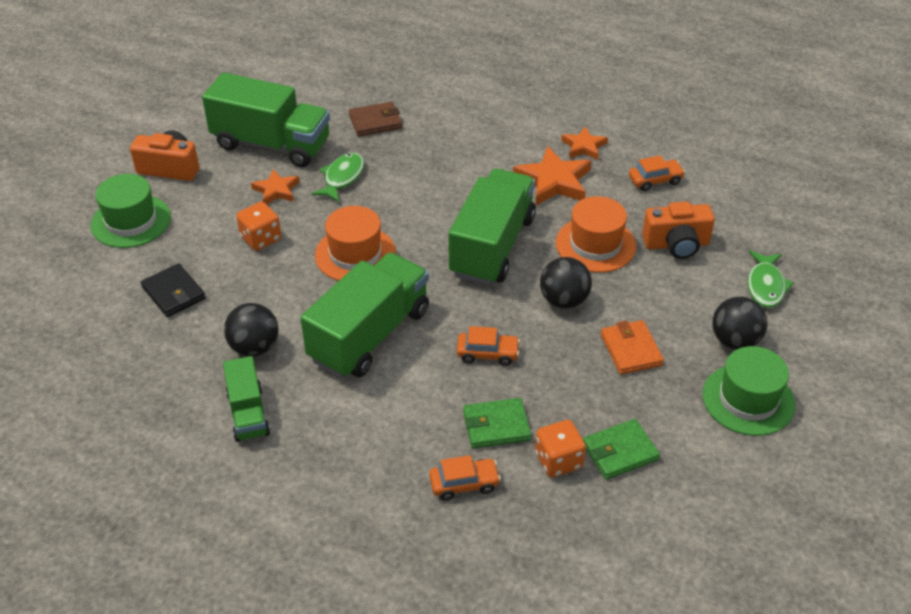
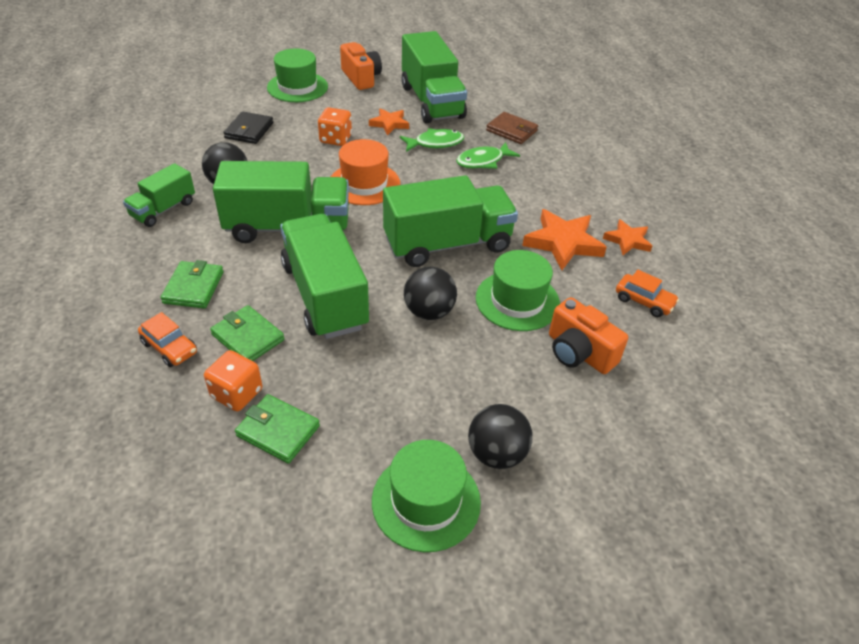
camera: 50 degrees right, 0 degrees up
(395, 436) = (193, 287): none -> green wallet
(487, 353) = (324, 296): orange car -> green truck
(595, 244) = (517, 300): orange hat -> green hat
(631, 350) = (411, 382): orange wallet -> none
(765, 286) = (598, 445): green fish -> green fish (483, 161)

